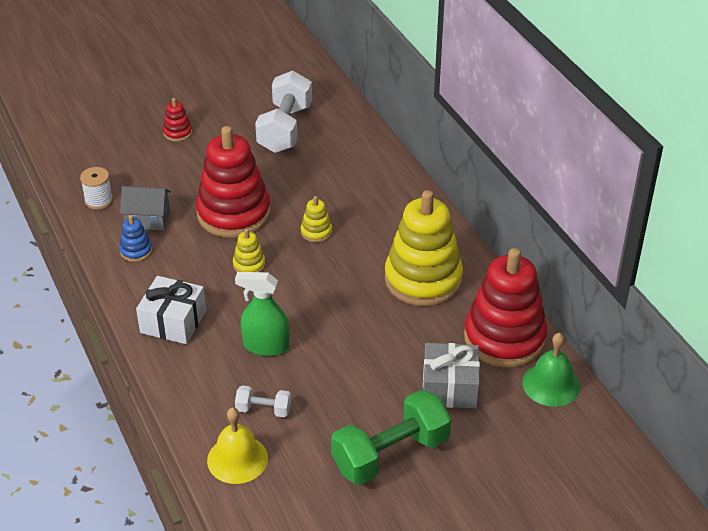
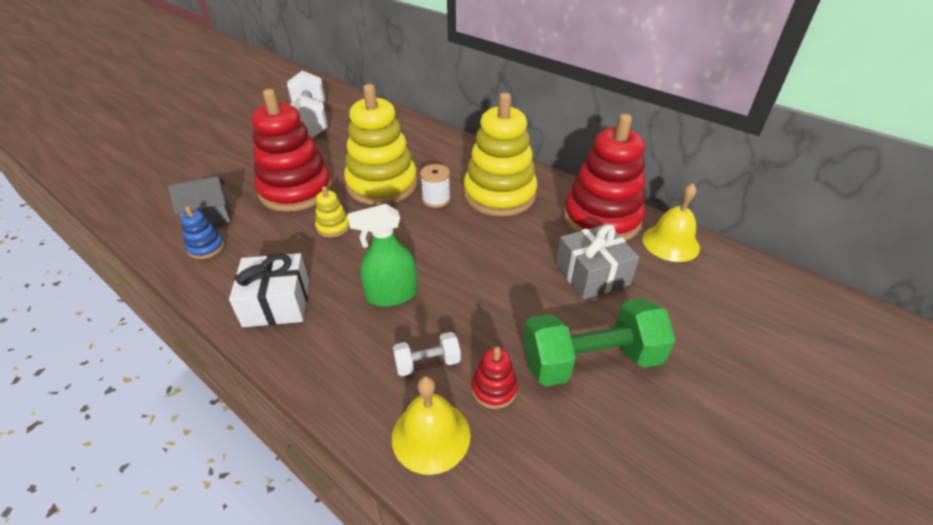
camera: 25 degrees left, 0 degrees up
(99, 200) = (148, 214): white spool -> white spool (436, 199)
(177, 133) = (212, 144): red stacking toy -> red stacking toy (494, 389)
(316, 232) = (382, 184): yellow stacking toy -> yellow stacking toy, size x2.36
(390, 454) = (591, 361): green dumbbell -> green dumbbell turned 45 degrees clockwise
(551, 384) = (670, 243): green bell -> yellow bell

